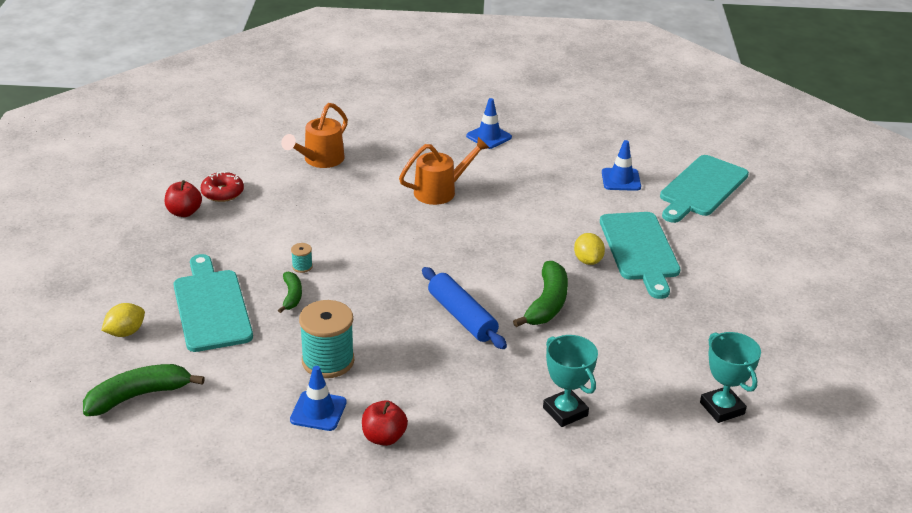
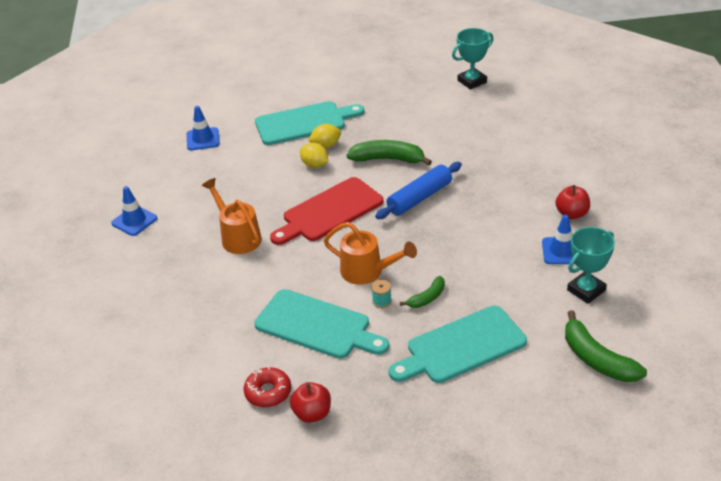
camera: 95 degrees left, 5 degrees up
(125, 332) = (521, 396): yellow lemon -> yellow lemon (315, 165)
(292, 296) = (427, 298): green banana -> green banana turned 150 degrees clockwise
(319, 160) = (191, 330): orange watering can -> orange watering can (367, 272)
(328, 361) = (503, 258): turquoise spool -> none
(460, 250) = (329, 212): none -> red cutting board
(565, 411) = (505, 139): turquoise trophy -> turquoise trophy (586, 290)
(701, 188) = (210, 100): turquoise cutting board -> turquoise cutting board (317, 326)

